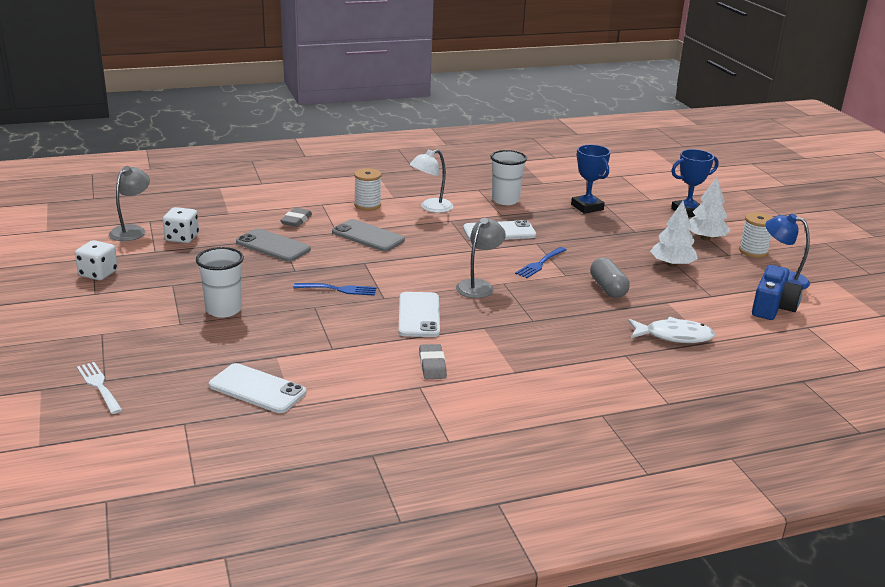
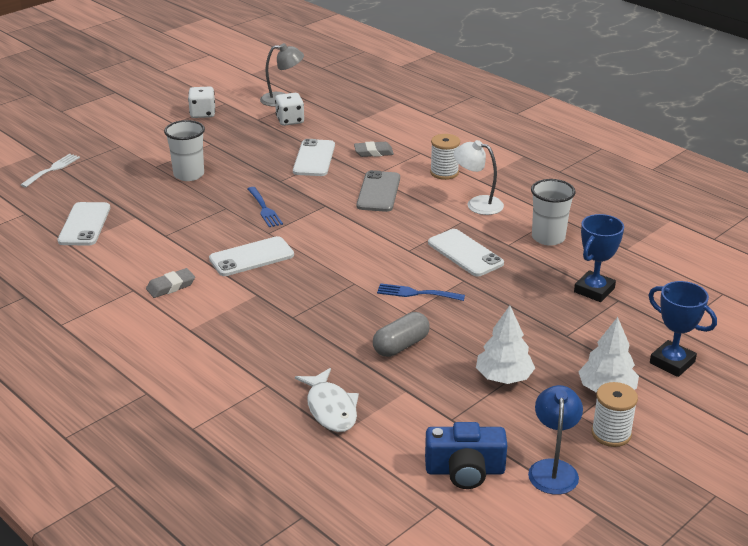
camera: 65 degrees right, 5 degrees up
(273, 246) = (314, 158): grey phone -> white phone
(479, 286) = (335, 272): grey lamp -> none

